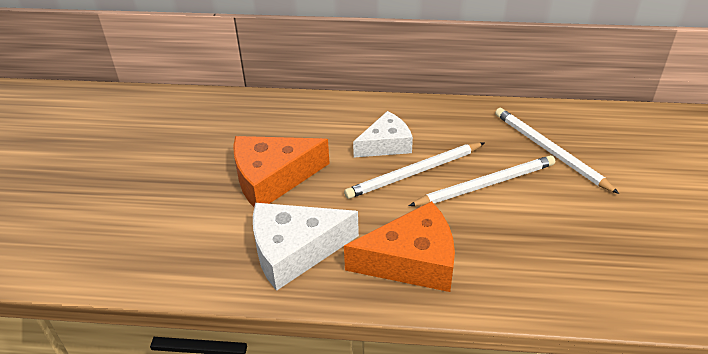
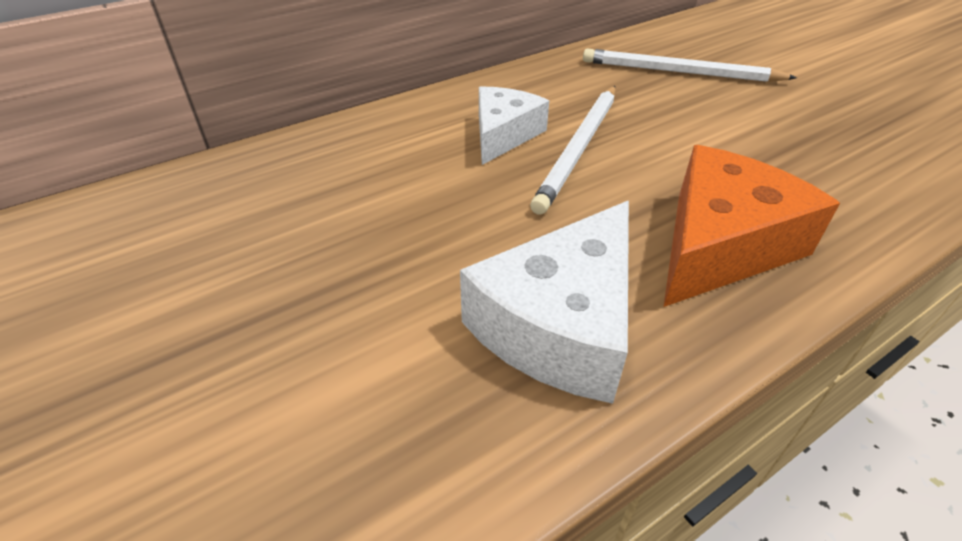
camera: 40 degrees left, 0 degrees up
(272, 178) = (397, 243): orange cheese -> none
(486, 184) = (669, 125): white pencil -> none

